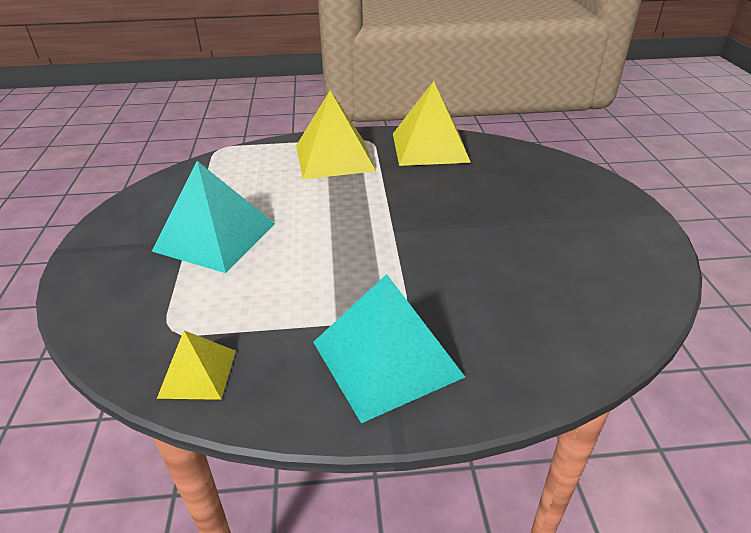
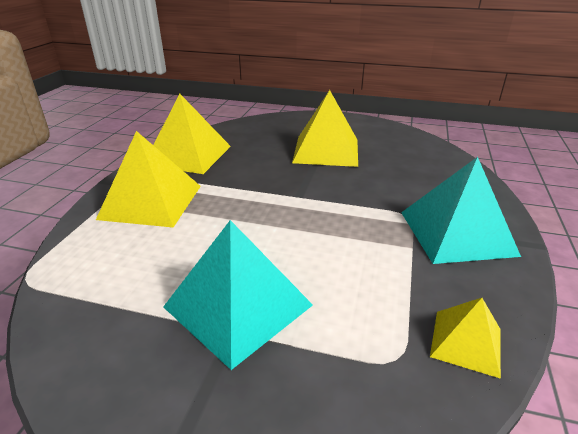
camera: 70 degrees left, 5 degrees down
(521, 224) = (326, 150): none -> yellow pyramid

